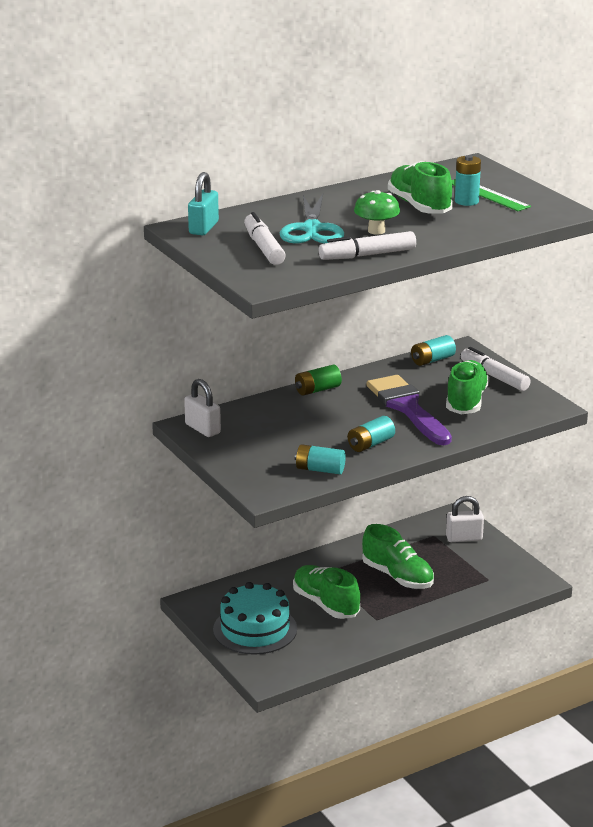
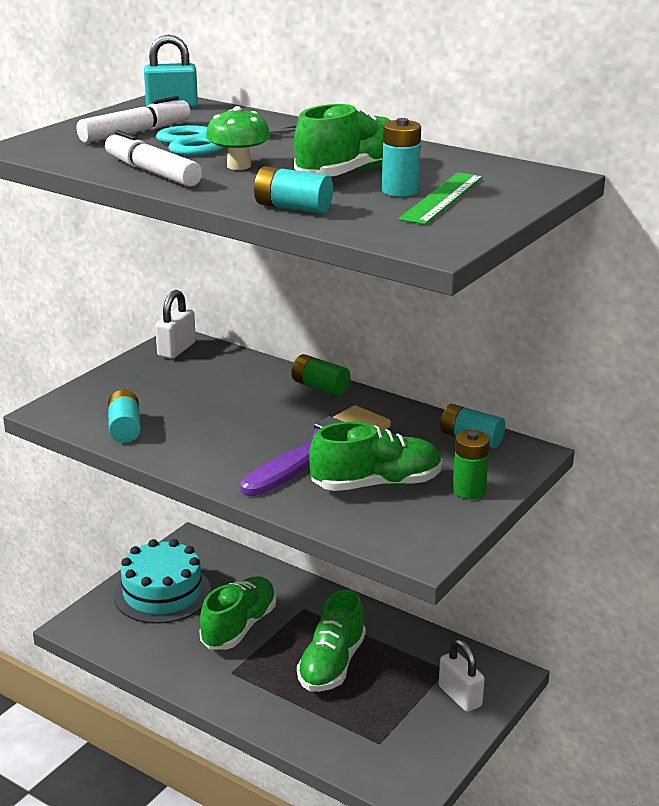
camera: 65 degrees right, 0 degrees up
(370, 444) = (208, 445): turquoise battery -> turquoise battery (293, 208)
(494, 376) = (469, 490): white marker -> green battery

